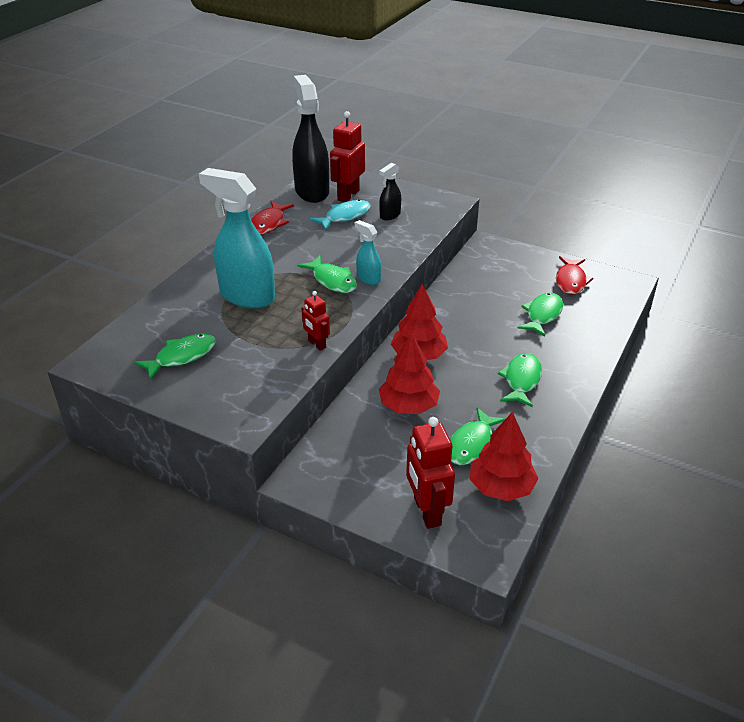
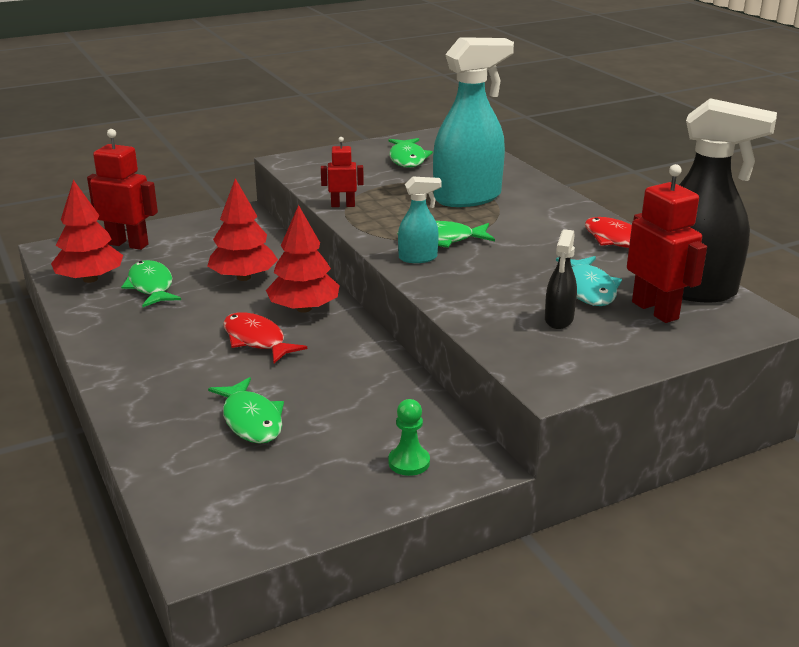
camera: 125 degrees right, 10 degrees down
(390, 215) = (559, 320): black spray bottle -> black spray bottle turned 150 degrees counterclockwise
(509, 259) = (409, 462): none -> green pawn
(521, 380) = (177, 347): green fish -> none
(571, 281) = (284, 490): red fish -> red fish (256, 340)

